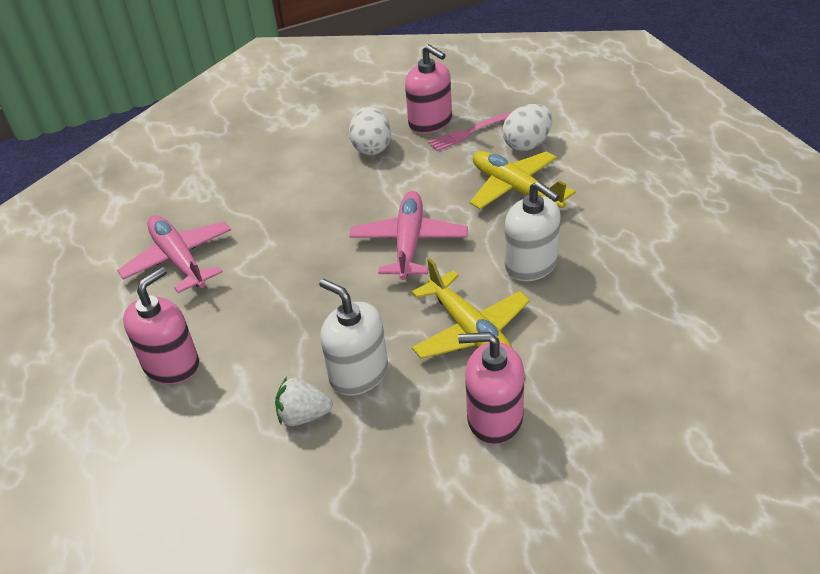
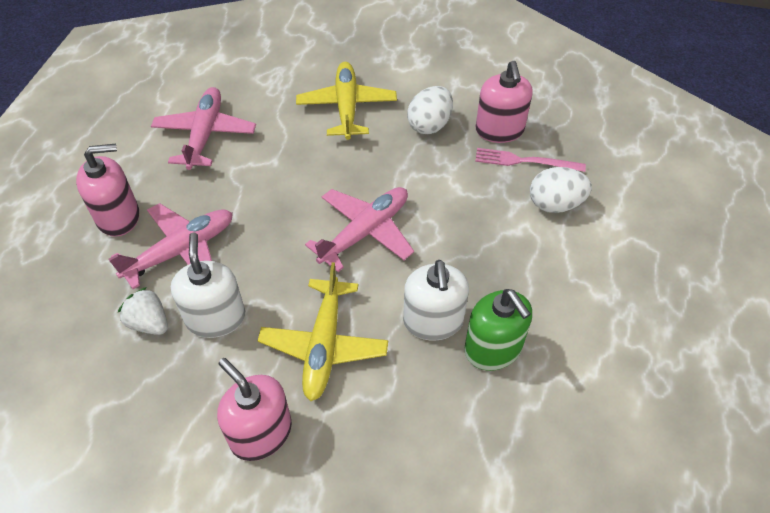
camera: 35 degrees right, 10 degrees up
(267, 350) = (181, 251): none -> pink plane
(515, 189) = (497, 241): yellow plane -> yellow plane (347, 107)
(593, 253) = (493, 348): none -> green soap dispenser

